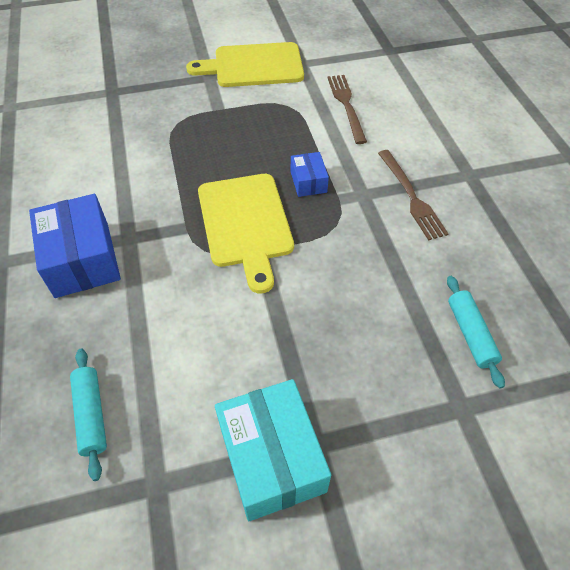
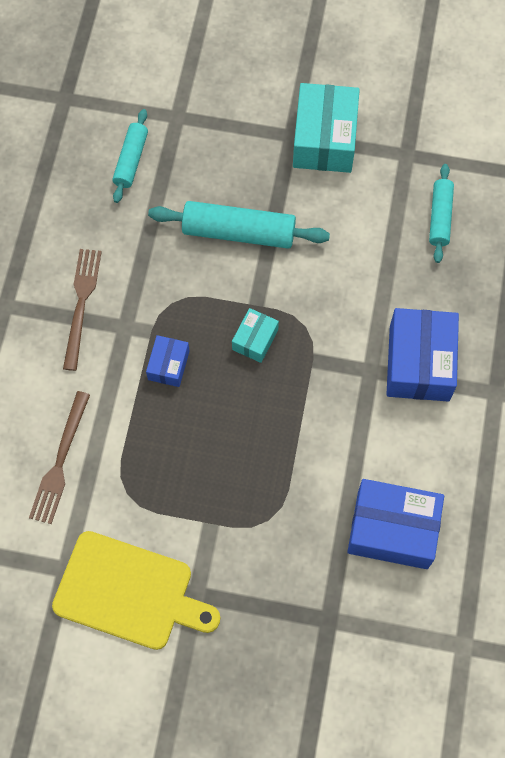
camera: 155 degrees left, 15 degrees up
(78, 145) = (392, 530): none -> blue box
(245, 224) = (255, 339): yellow cutting board -> turquoise box
(312, 307) = (238, 232): none -> turquoise rolling pin

